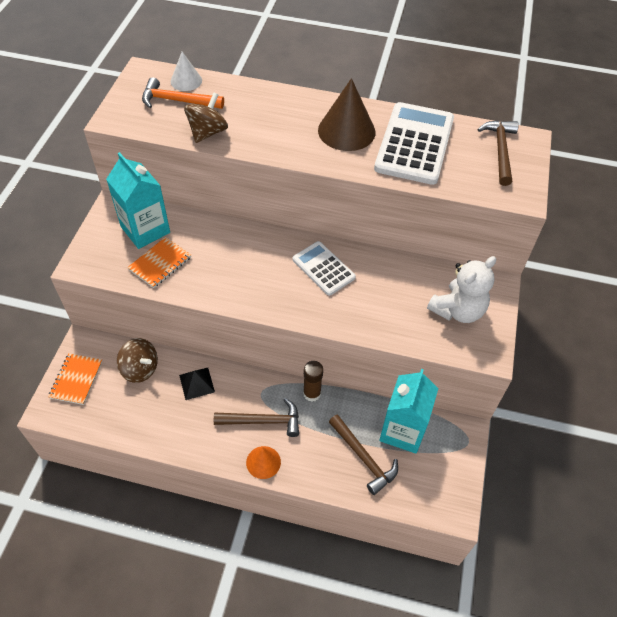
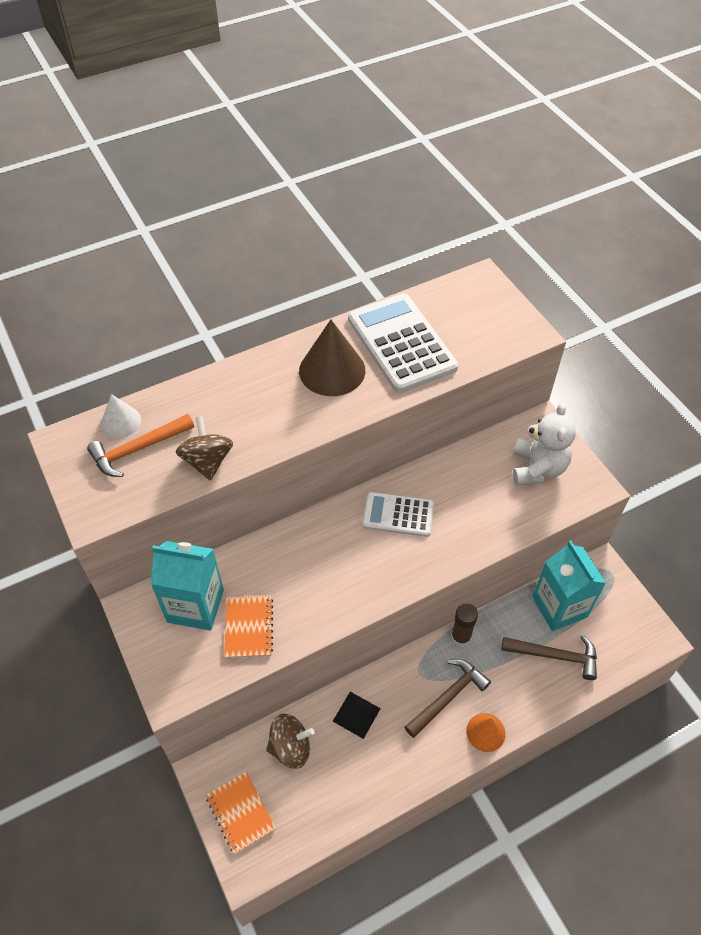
camera: 40 degrees left, 0 degrees up
(500, 151) = (473, 303): brown hammer -> none

